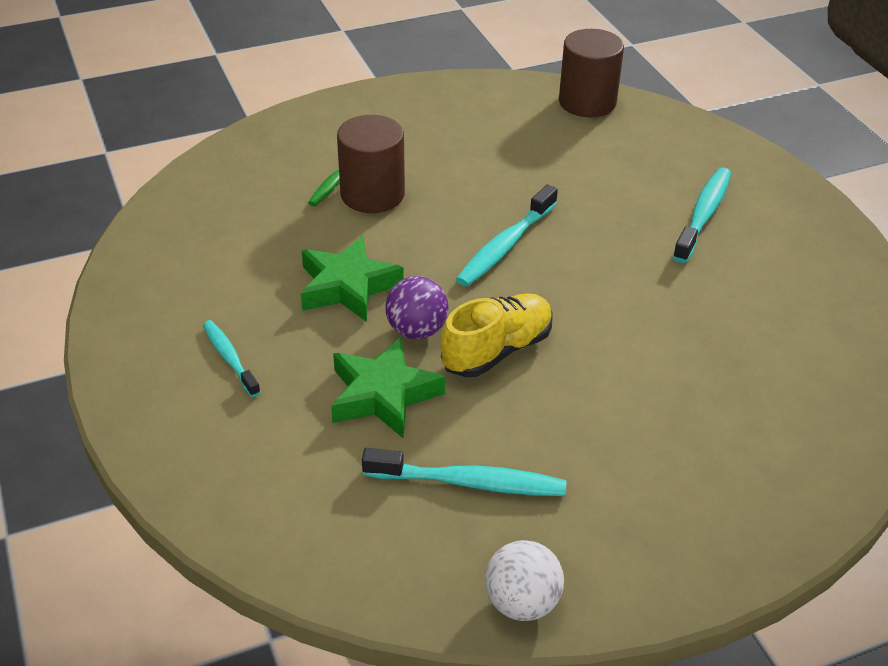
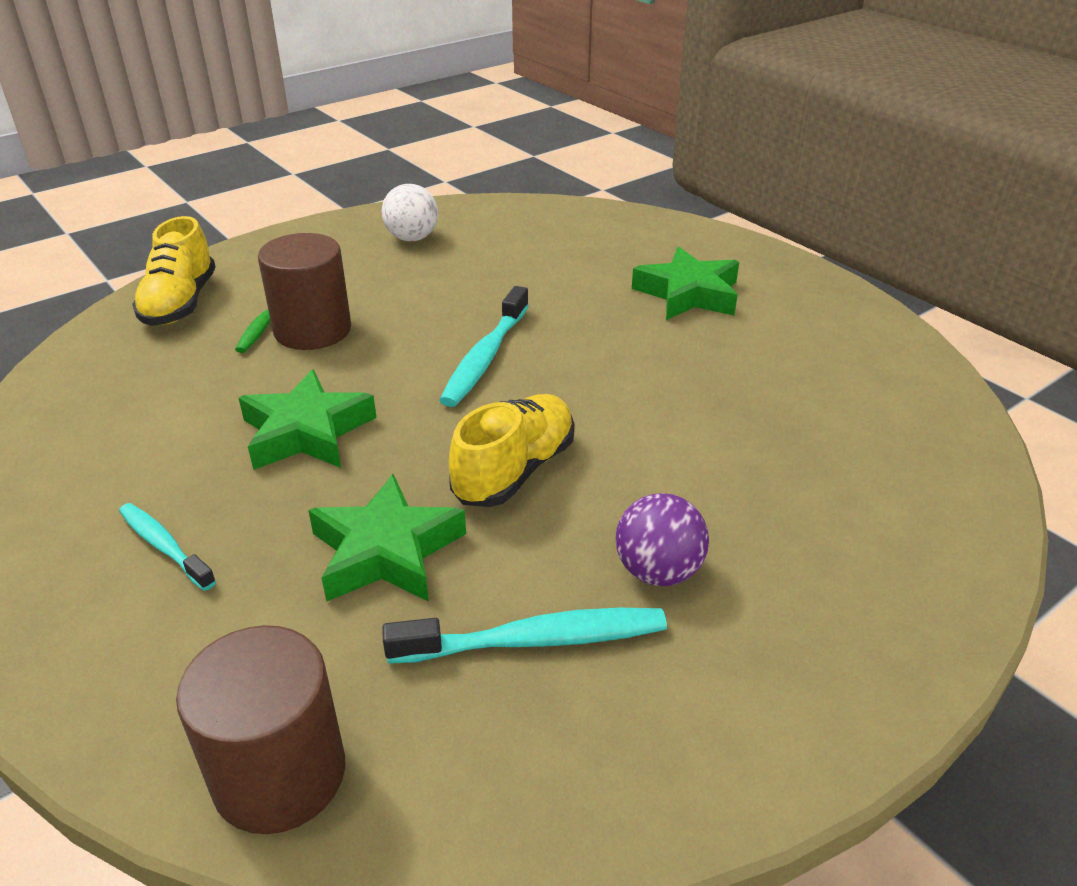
camera: 15 degrees left, 5 degrees down
(273, 149) = (180, 303): none -> yellow shoe
(417, 330) = (408, 466): purple ball -> purple ball (658, 571)
(522, 602) = (665, 794): white ball -> white ball (412, 238)
(587, 102) = (524, 213): brown cylinder -> brown cylinder (279, 774)
(703, 214) = (688, 294): turquoise toothbrush -> green star

